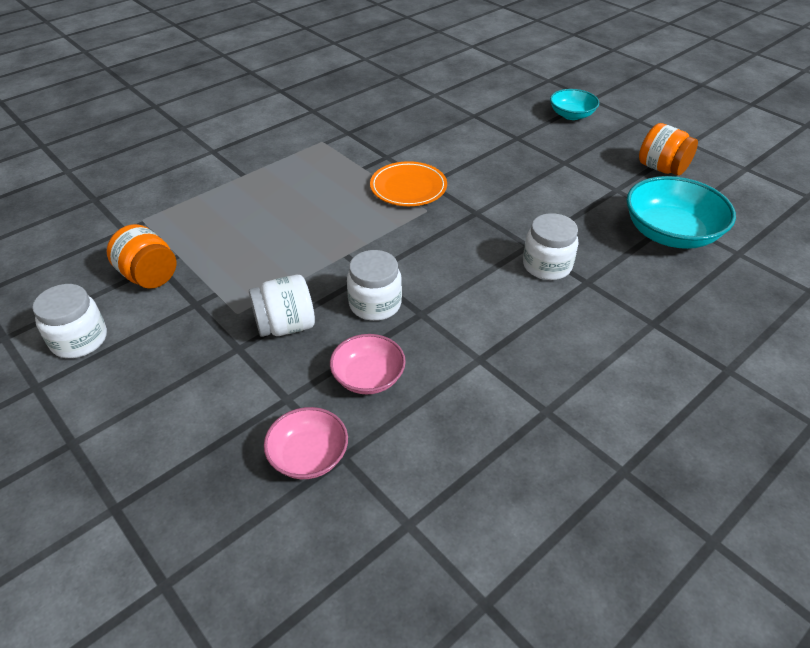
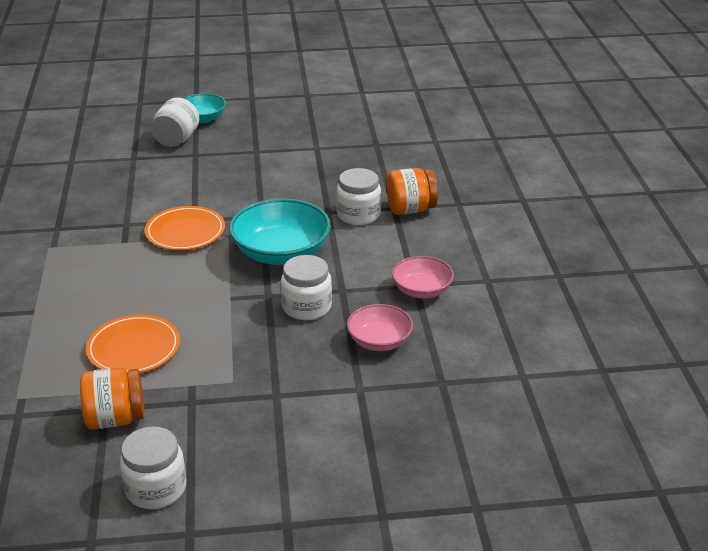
camera: 55 degrees left, 10 degrees down
(238, 240) = (134, 348): none -> orange plate
(286, 326) = (279, 360): white jar -> white jar (176, 140)
(308, 456) = (426, 398): pink bowl -> pink bowl (422, 290)
(661, 168) = (318, 119): orange jar -> orange jar (410, 209)
(670, 233) = (387, 153): turquoise bowl -> turquoise bowl (281, 253)

